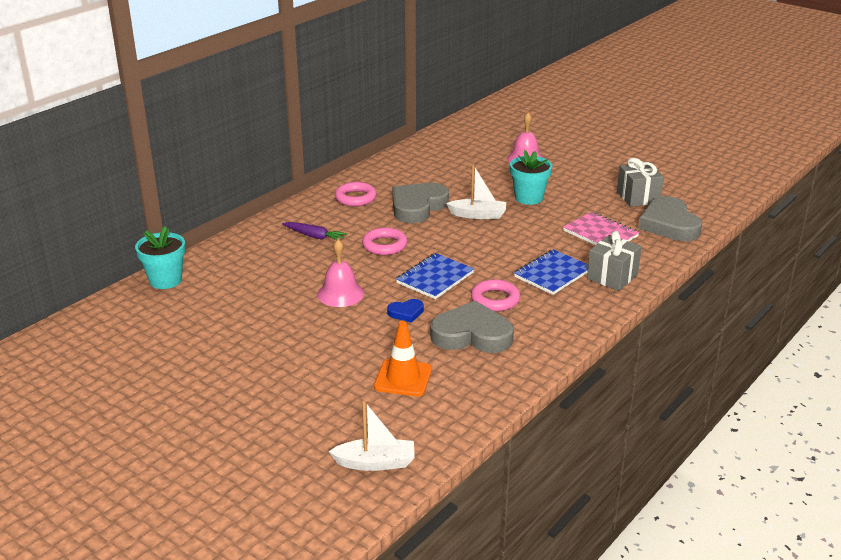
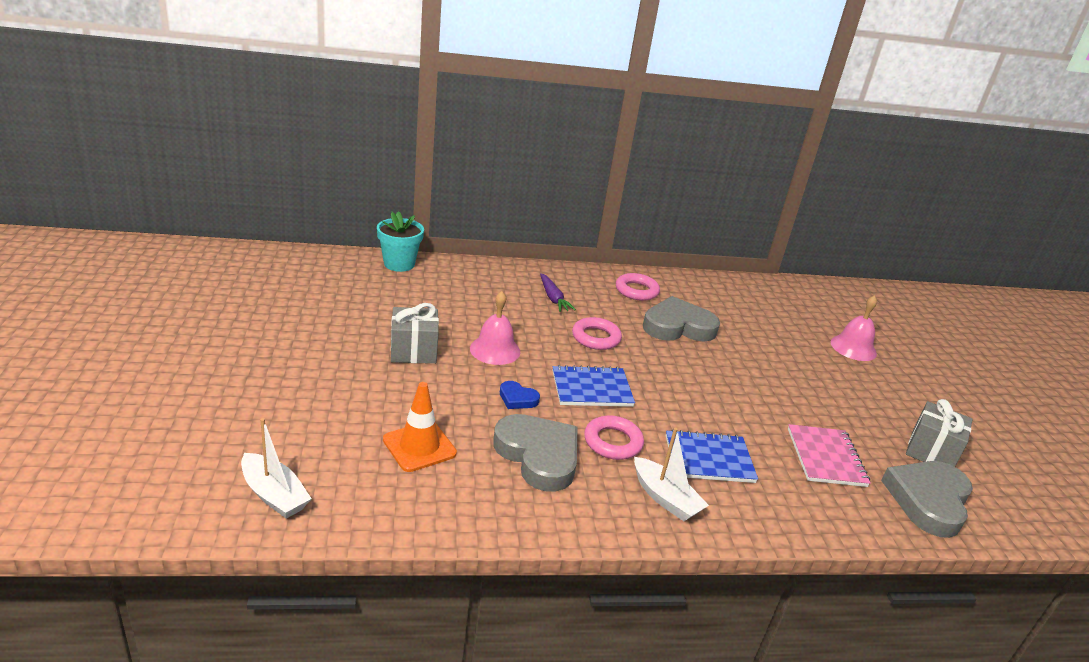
camera: 40 degrees right, 0 degrees up
(478, 215) = (722, 365): white boat -> white boat (665, 498)
(529, 198) = (800, 381): turquoise flower pot -> none
(612, 277) = (770, 505): grey gift -> grey gift (413, 351)

